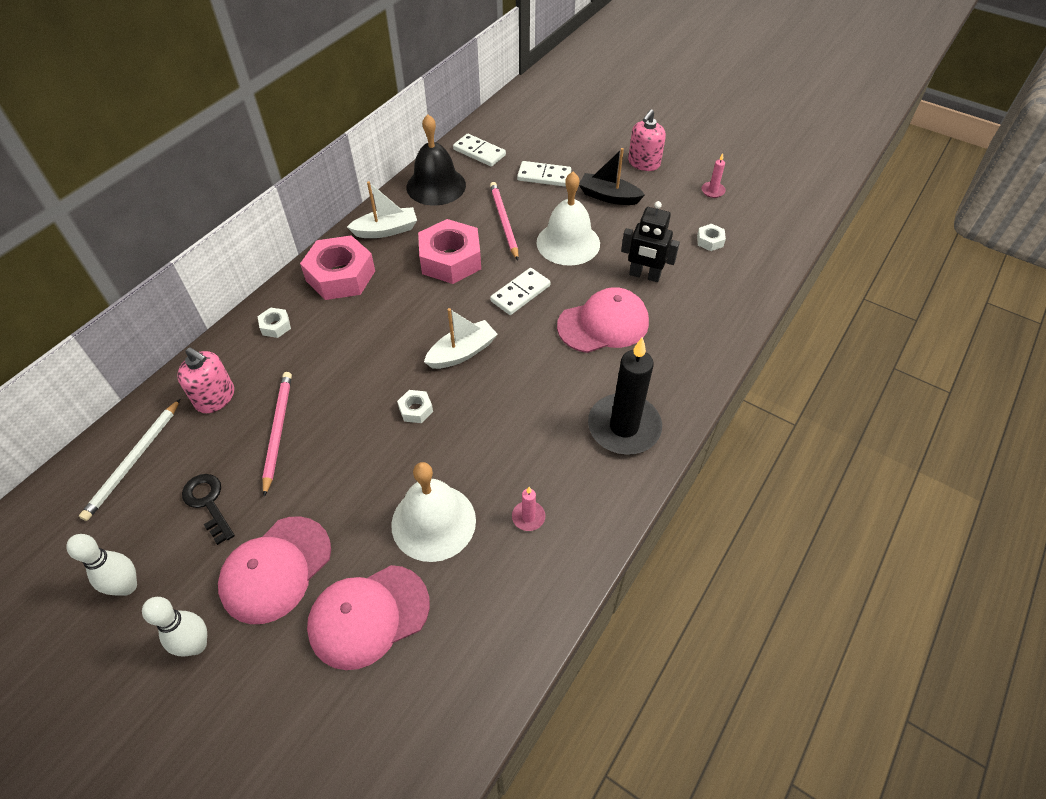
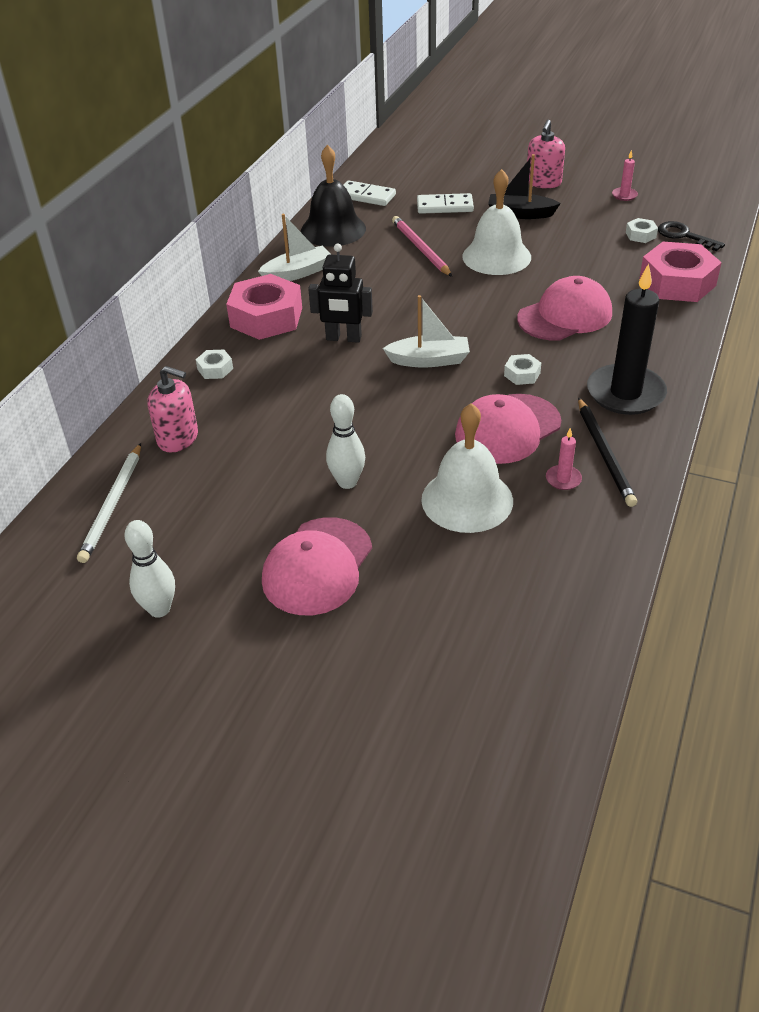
camera: 10 degrees left, 10 degrees down
(196, 645) = (262, 642): white bowling pin -> white bowling pin (347, 482)
(208, 503) = (215, 525): black key -> black key (684, 236)
(278, 431) = (262, 454): pink pencil -> none
(368, 616) = (436, 586): pink cap -> pink cap (507, 429)
(416, 410) = (403, 413): white nut -> white nut (522, 374)
(450, 259) = (379, 287): pink nut -> pink nut (677, 282)
(462, 352) = (429, 360): white boat -> white boat turned 45 degrees clockwise
(520, 293) = (467, 304): white domino -> none
(577, 495) = (605, 454): none -> black pencil
(644, 275) = (588, 271): black robot -> black robot (343, 338)

